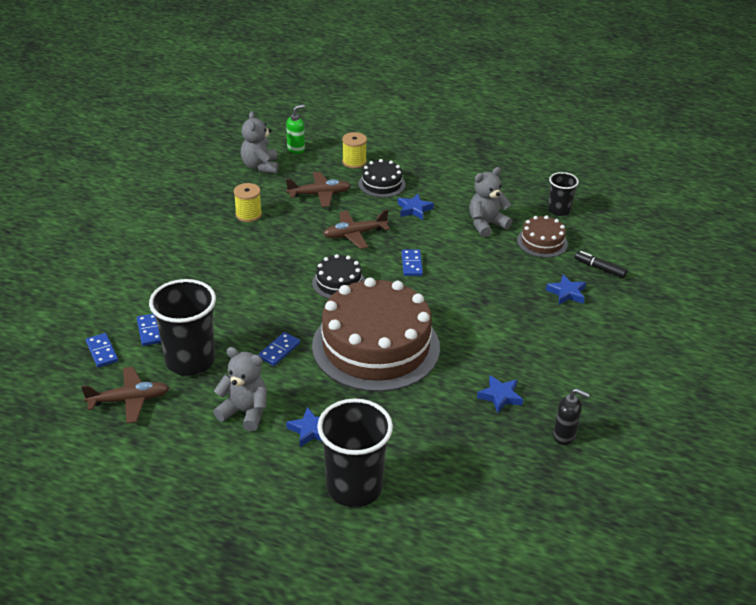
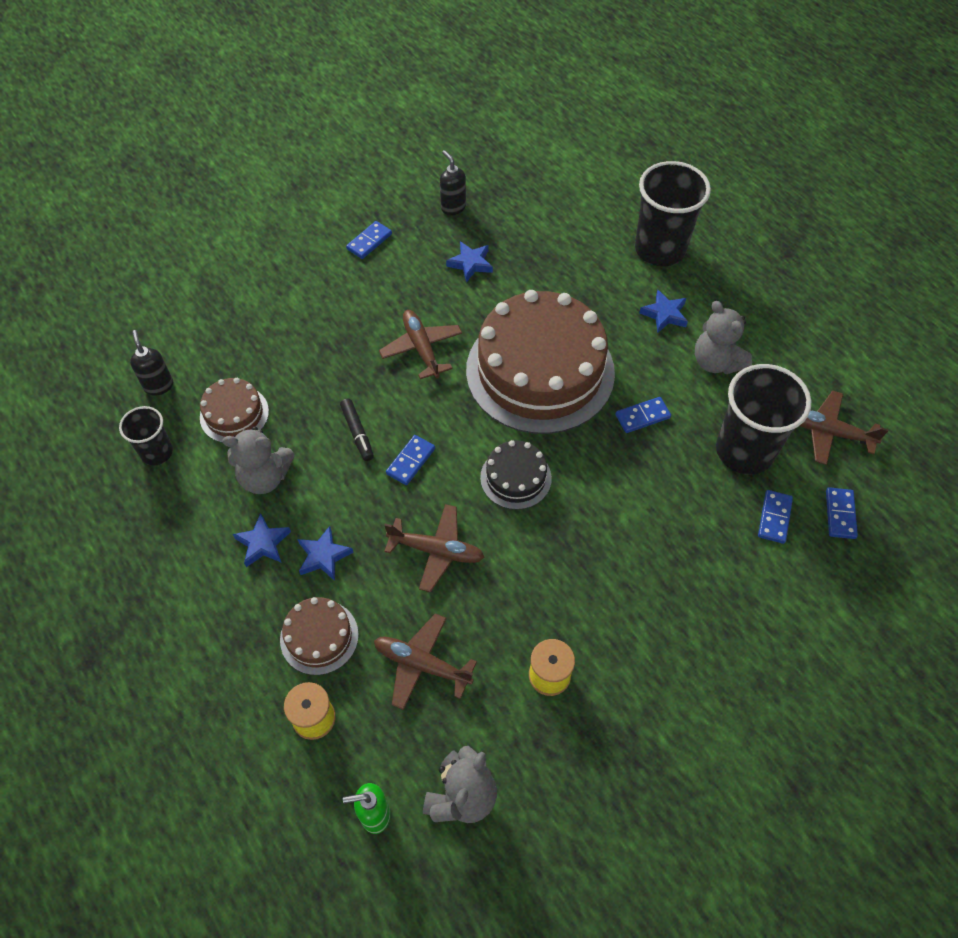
camera: 145 degrees left, 20 degrees up
(382, 184) = (319, 637): black cake -> brown cake
(472, 324) = (421, 348): none -> brown plane
(566, 293) = (290, 334): blue star -> blue star (263, 543)
(594, 376) = (369, 241): none -> blue domino
(599, 268) = (220, 346): black marker -> black marker (357, 433)
(604, 236) = (159, 386): none -> black soap dispenser

